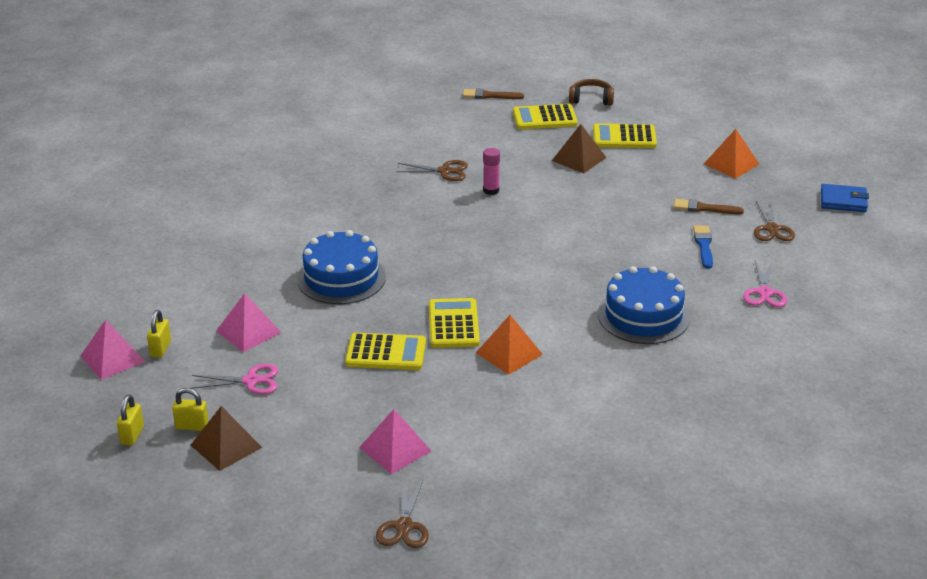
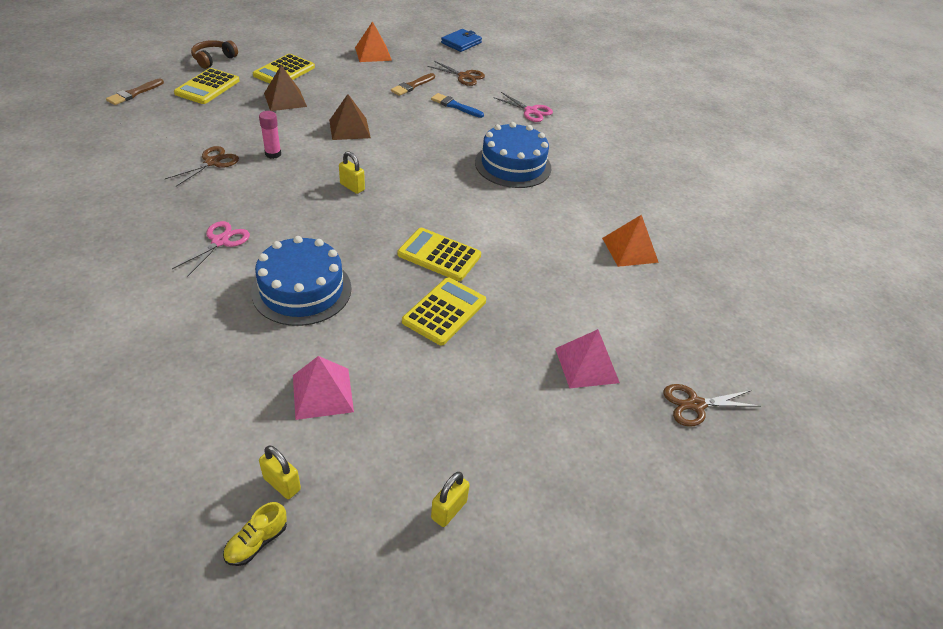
camera: 65 degrees left, 10 degrees up
(112, 358) = (257, 542): pink pyramid -> yellow shoe
(132, 435) = (424, 578): yellow padlock -> yellow padlock (352, 187)
(226, 446) = (503, 492): brown pyramid -> brown pyramid (349, 129)
(251, 381) = (408, 425): pink scissors -> pink scissors (220, 241)
(404, 526) = (695, 405): brown scissors -> brown scissors turned 135 degrees clockwise
(509, 353) = (504, 244): orange pyramid -> orange pyramid (629, 250)

